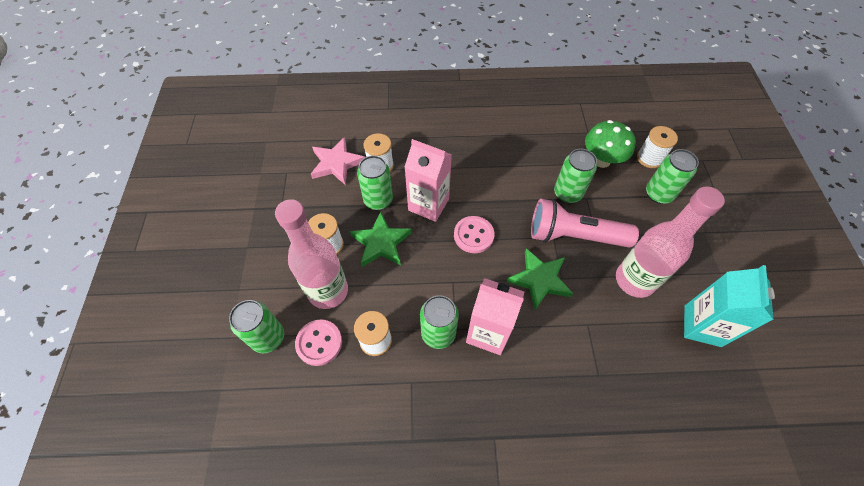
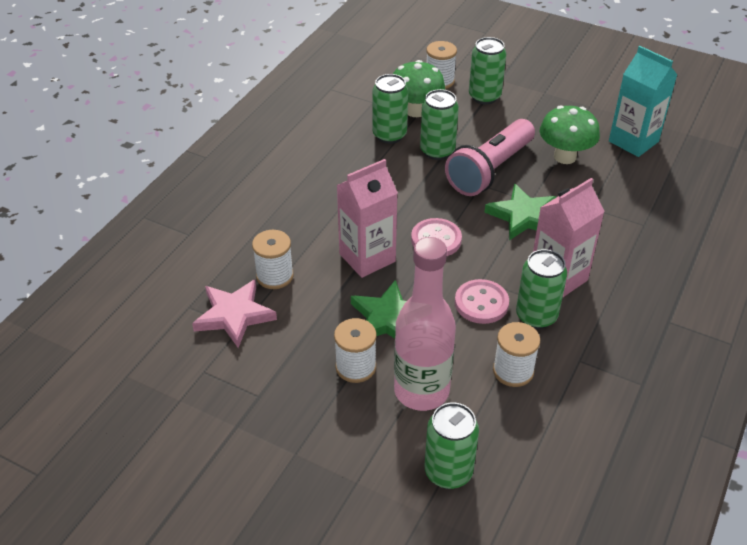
camera: 60 degrees left, 15 degrees down
(319, 343) = (486, 423): pink button -> pink button (481, 303)
(378, 200) = (325, 298): green can -> green can (389, 135)
(634, 280) = (565, 157): pink bottle -> green mushroom

